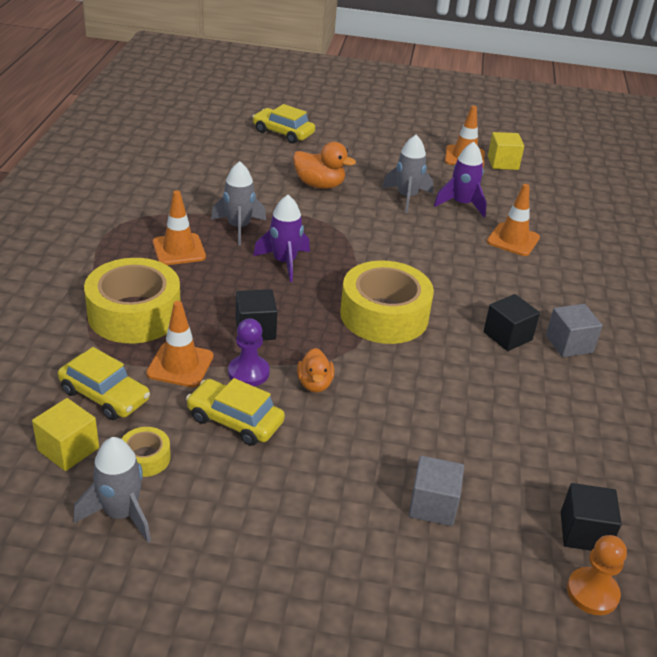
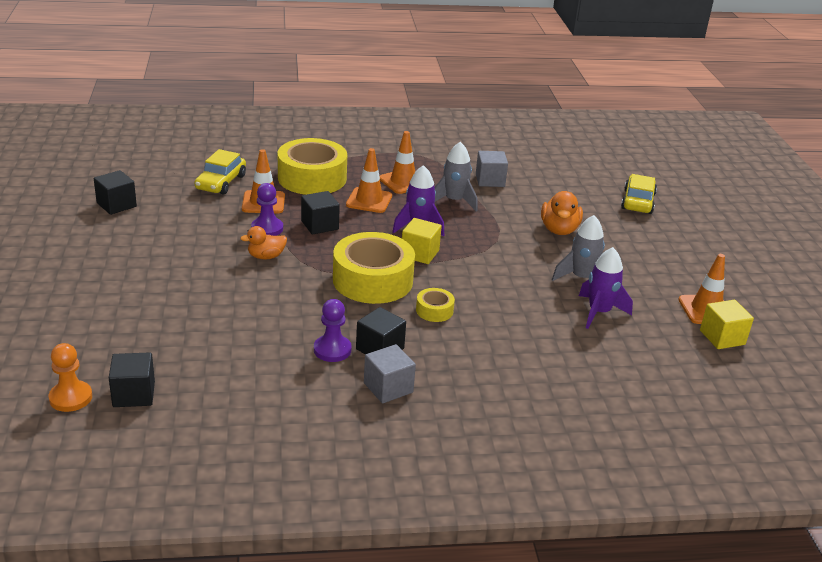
camera: 75 degrees right, 5 degrees down
(68, 449) = (167, 180): yellow cube -> yellow cube (420, 253)
(121, 514) = (116, 205): grey rocket -> black cube
(145, 458) = (166, 205): yellow tape -> yellow tape (434, 310)
(235, 420) = (213, 230): yellow car -> none
(433, 505) = (148, 318): grey cube -> grey cube (490, 180)
(507, 367) = (332, 350): none -> purple pawn
(513, 240) = (555, 348): orange traffic cone -> orange traffic cone (369, 200)

